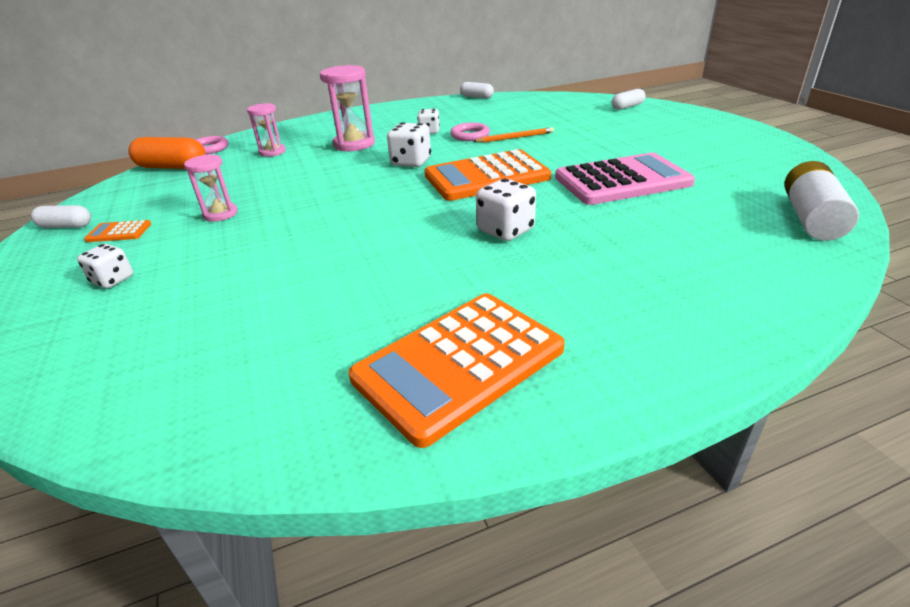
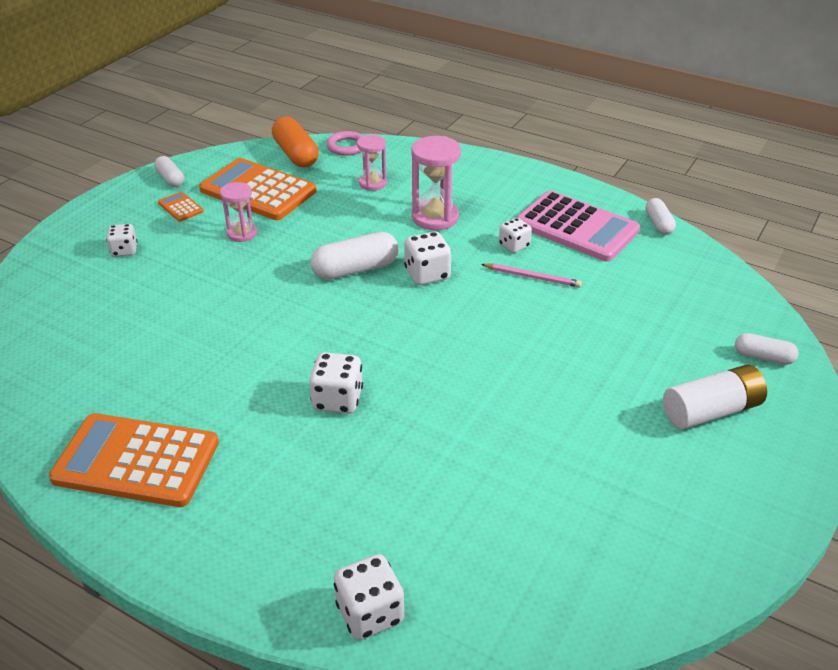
camera: 50 degrees right, 5 degrees up
(359, 183) = (355, 269): none -> white capsule
(470, 135) = (532, 277): pink ring -> pink pencil
(486, 177) = (438, 338): orange calculator -> orange calculator (258, 191)
(515, 138) = (558, 311): orange pencil -> none
(622, 181) = (513, 434): pink calculator -> pink calculator (576, 227)
(785, 286) = (370, 613): none -> white dice
(811, 218) = (541, 607): white battery -> white battery (711, 411)

